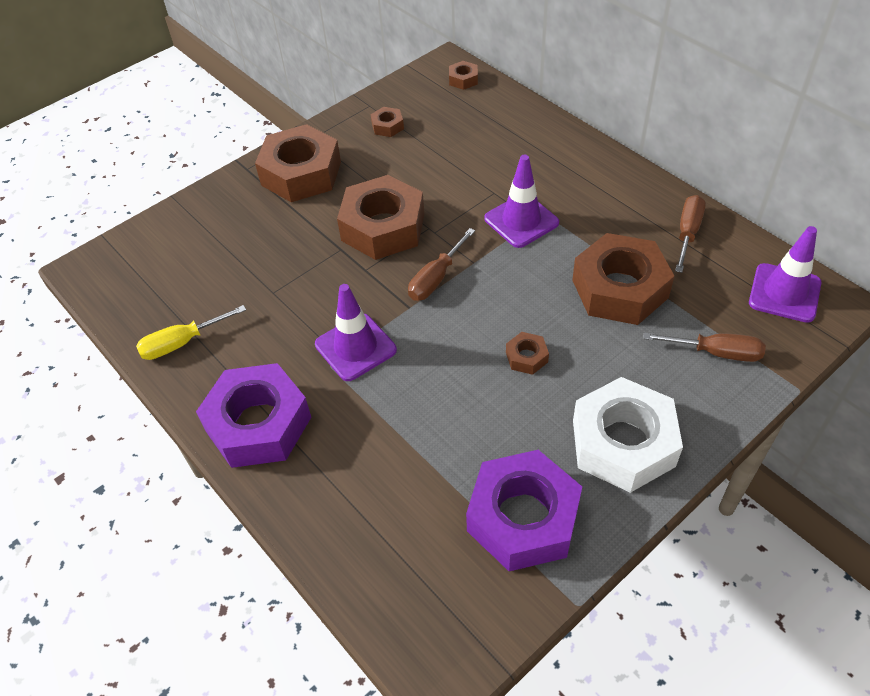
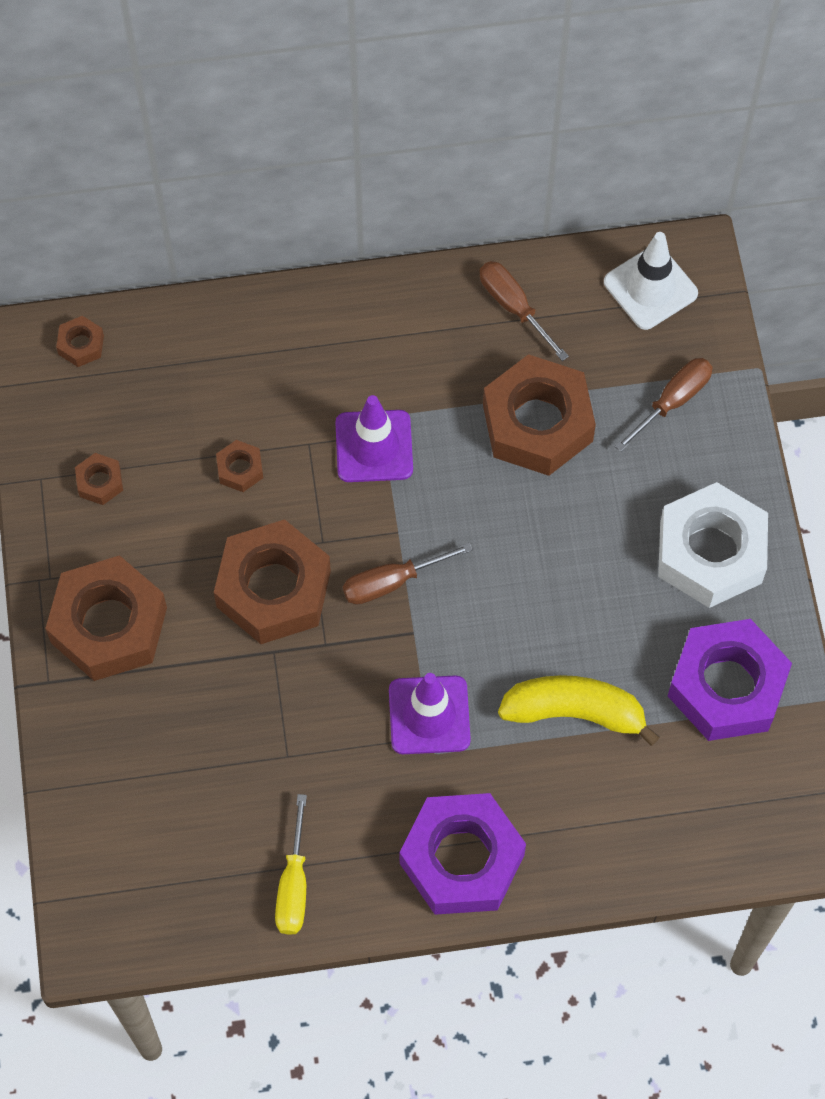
camera: 60 degrees left, 15 degrees up
(422, 429) = (575, 712): none -> yellow banana
(436, 278) = (392, 582): brown screwdriver -> brown screwdriver turned 90 degrees clockwise
(526, 357) = (558, 566): brown nut -> brown nut (240, 469)
(784, 293) = (650, 288): purple traffic cone -> white traffic cone

